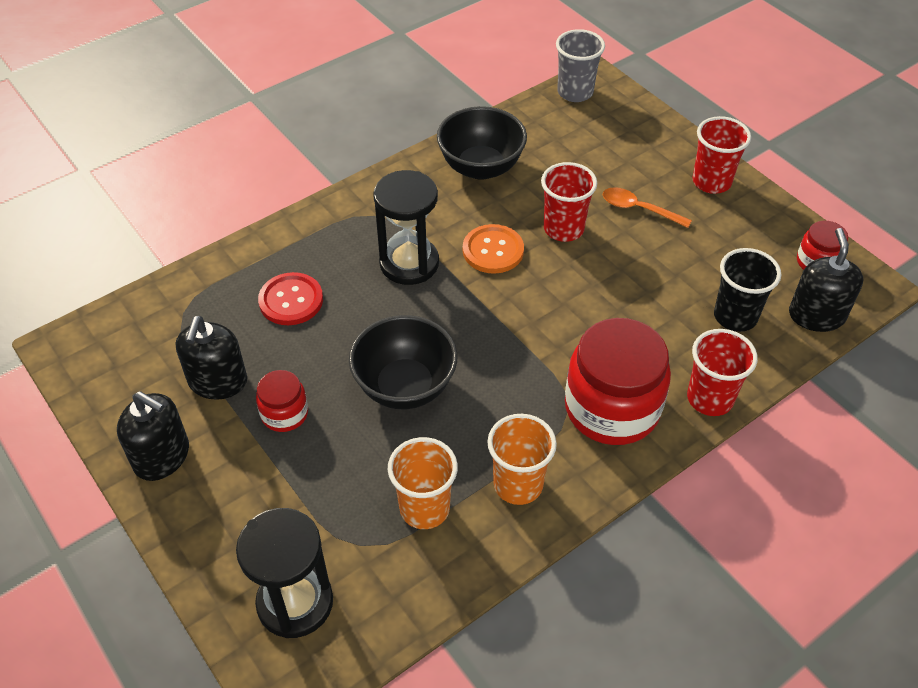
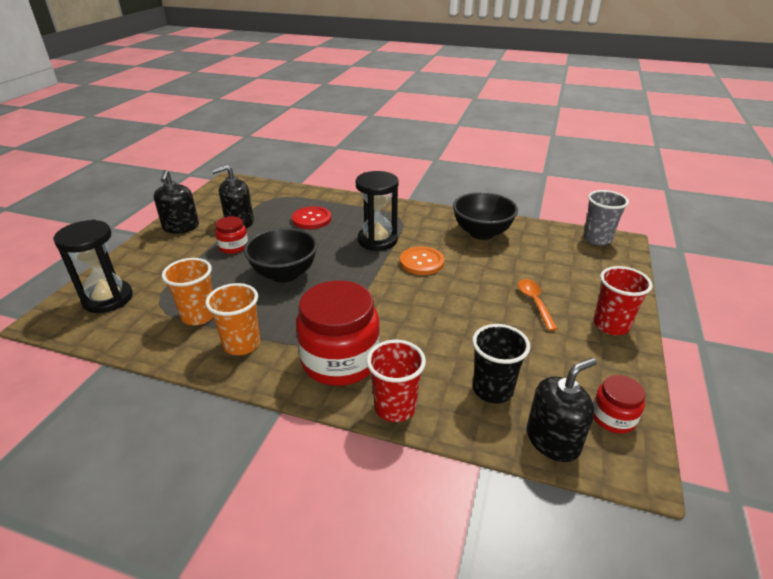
camera: 55 degrees right, 15 degrees down
(563, 229) = (473, 280): red cup -> none

